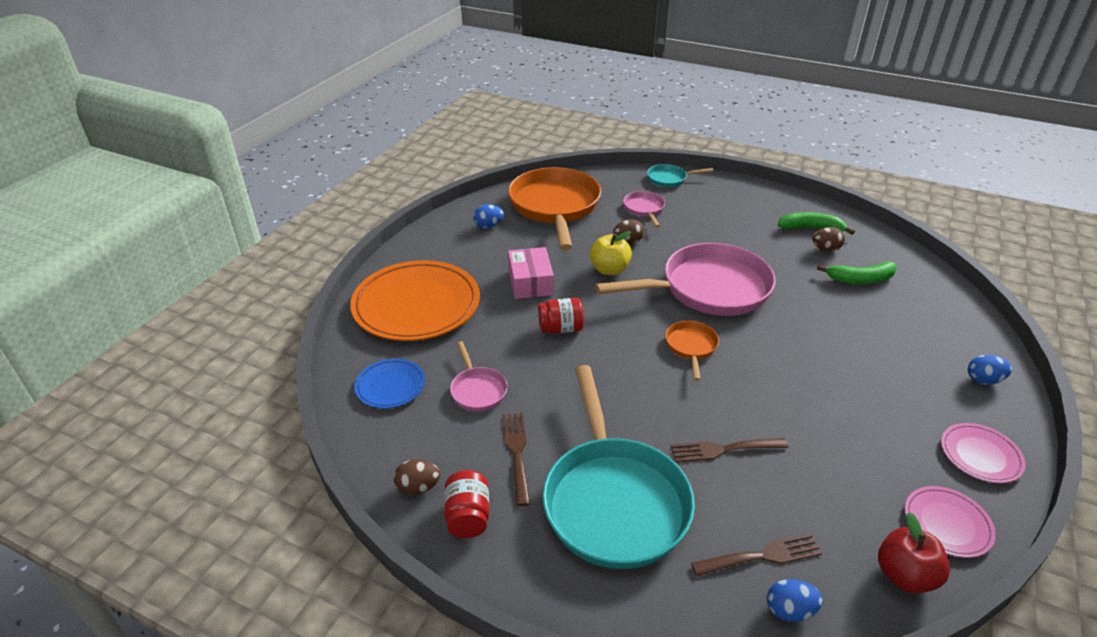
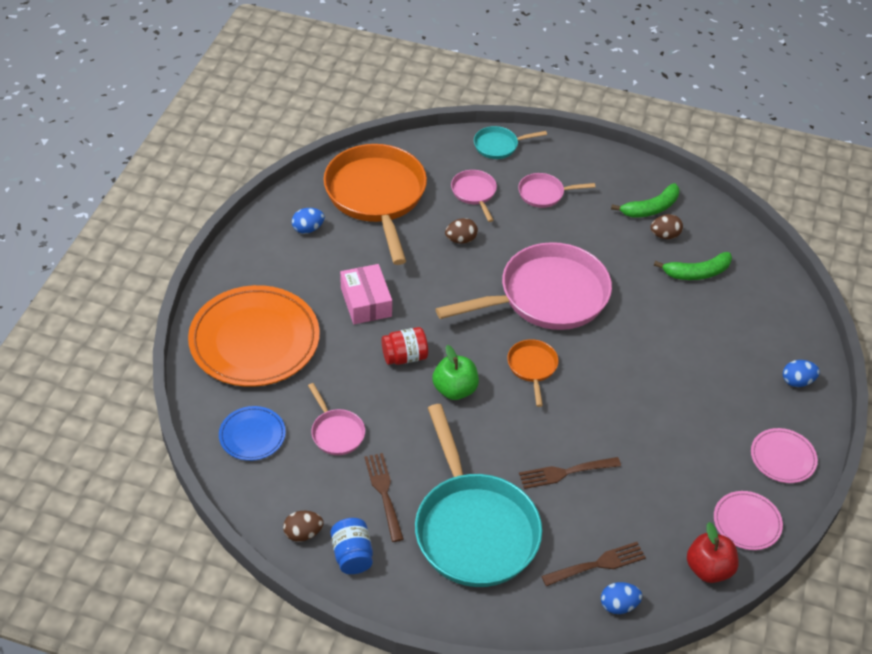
camera: 10 degrees left, 10 degrees up
(468, 516) = (352, 555): red jar -> blue jar
(608, 360) = (455, 389): none -> green apple
(609, 270) = (445, 279): yellow apple -> none
(709, 213) = (544, 193): none -> pink pan
(810, 228) = (650, 208): green banana -> green banana turned 150 degrees clockwise

